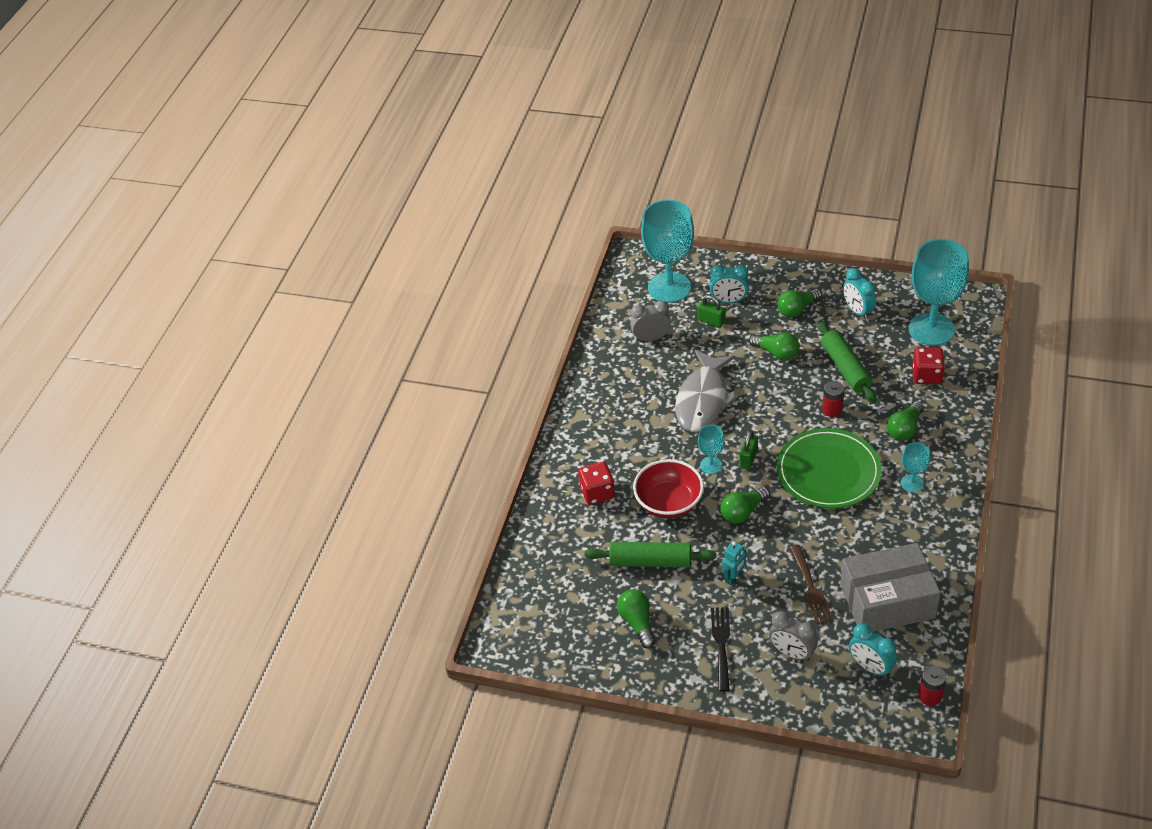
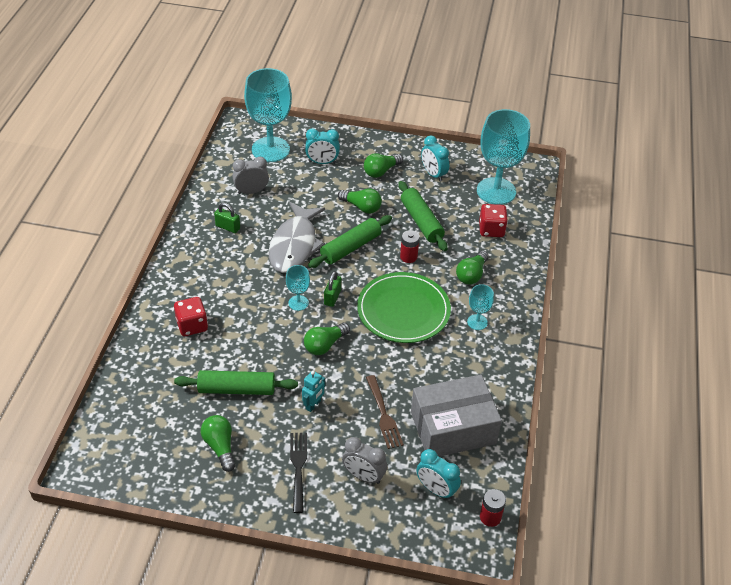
camera: 10 degrees left, 0 degrees up
(669, 503) = (257, 336): red bowl -> none
(711, 321) = (306, 179): green padlock -> green padlock (228, 227)
(766, 401) = (351, 247): none -> green rolling pin

